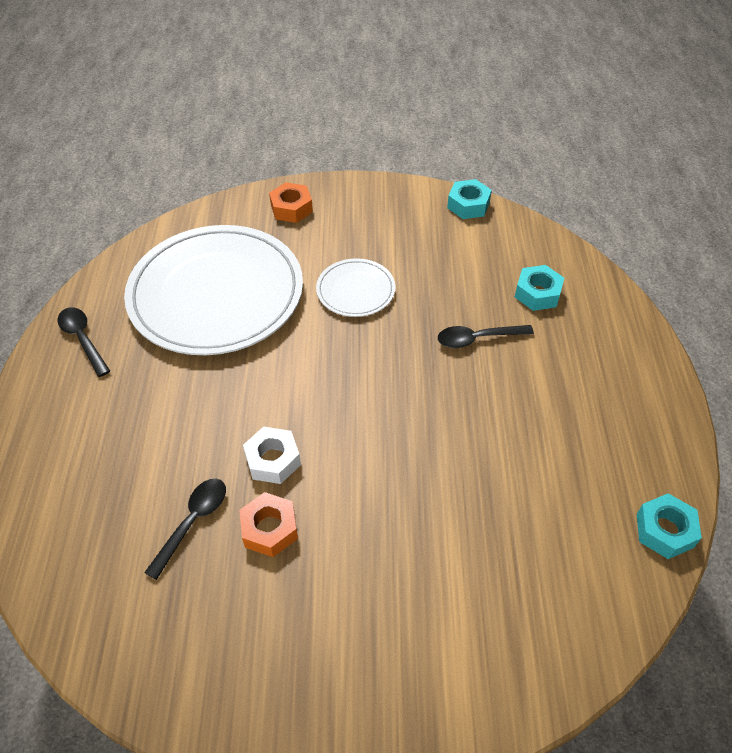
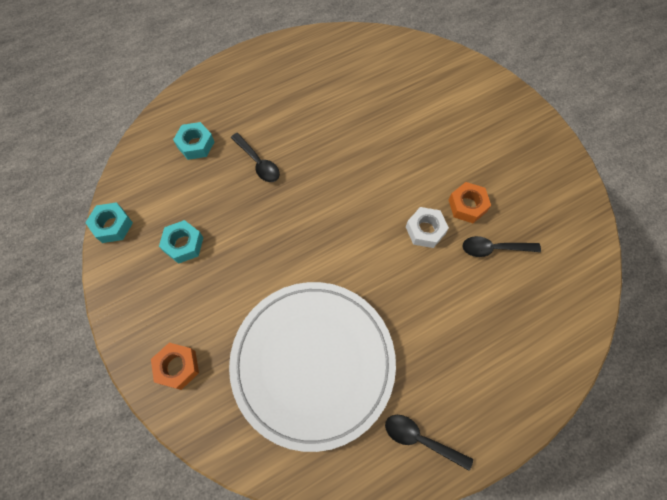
camera: 120 degrees left, 15 degrees up
(82, 339) = (420, 439): black spoon -> black spoon turned 90 degrees clockwise
(355, 290) = (253, 259): white plate -> none
(664, 530) = (341, 38): turquoise nut -> turquoise nut (183, 244)

